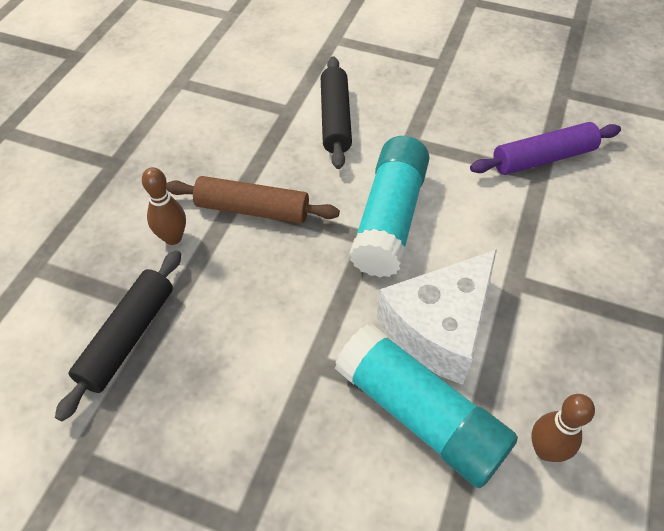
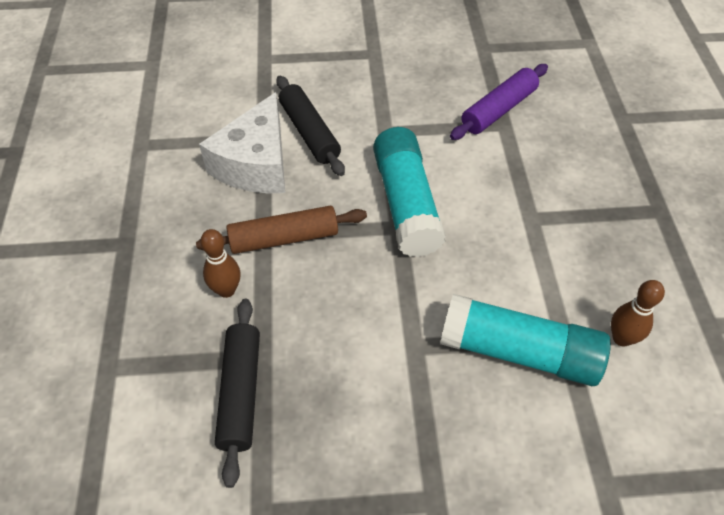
camera: 25 degrees left, 0 degrees up
(439, 328) = (495, 278): white cheese -> white cheese (256, 164)

